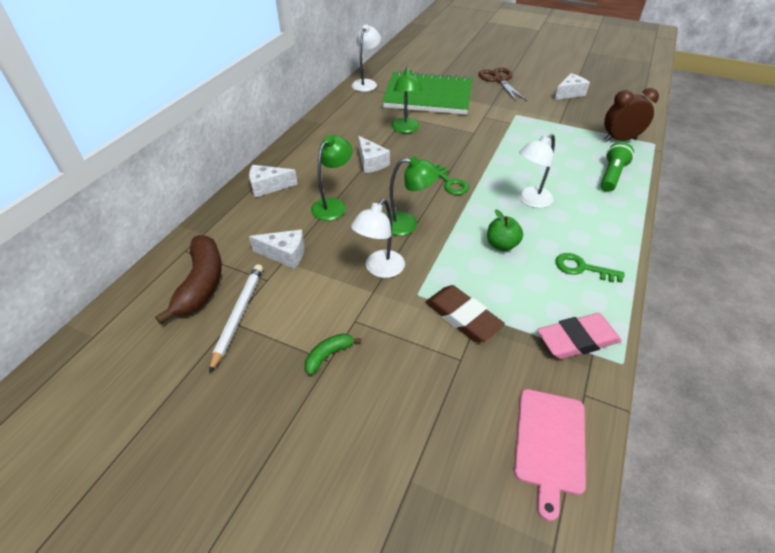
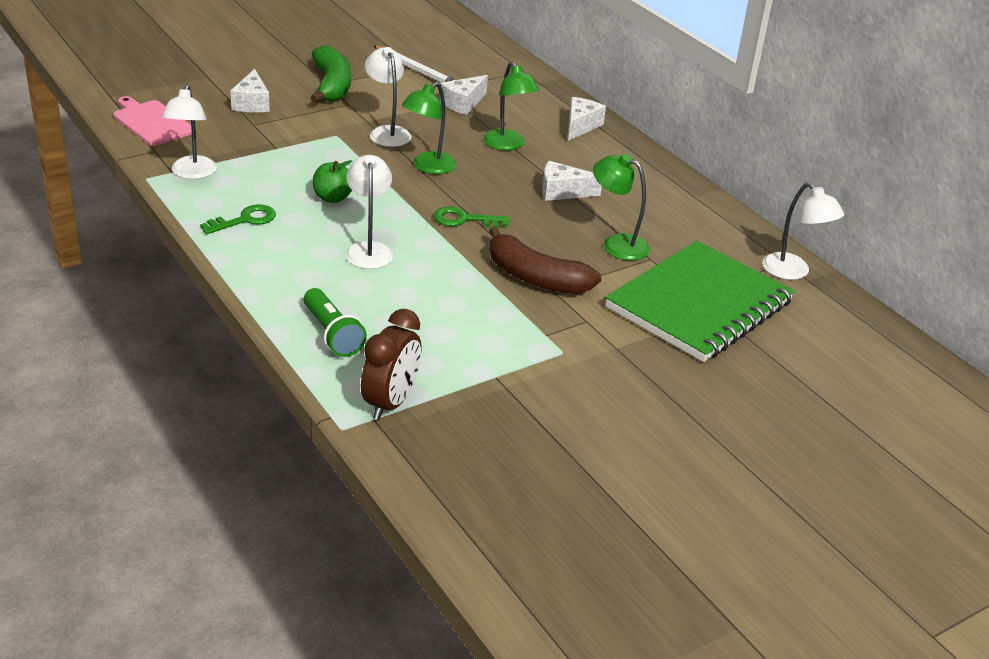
camera: 120 degrees right, 10 degrees down
(201, 283) = (471, 67): brown banana -> brown banana (535, 278)
(328, 355) = (331, 85): green banana -> green banana, size x2.01
(462, 317) = (286, 142): brown eraser -> none
(499, 80) = (696, 405): brown scissors -> none
(569, 93) = (574, 453): white cheese -> white cheese (252, 103)
(577, 340) = (192, 173): pink eraser -> white lamp

